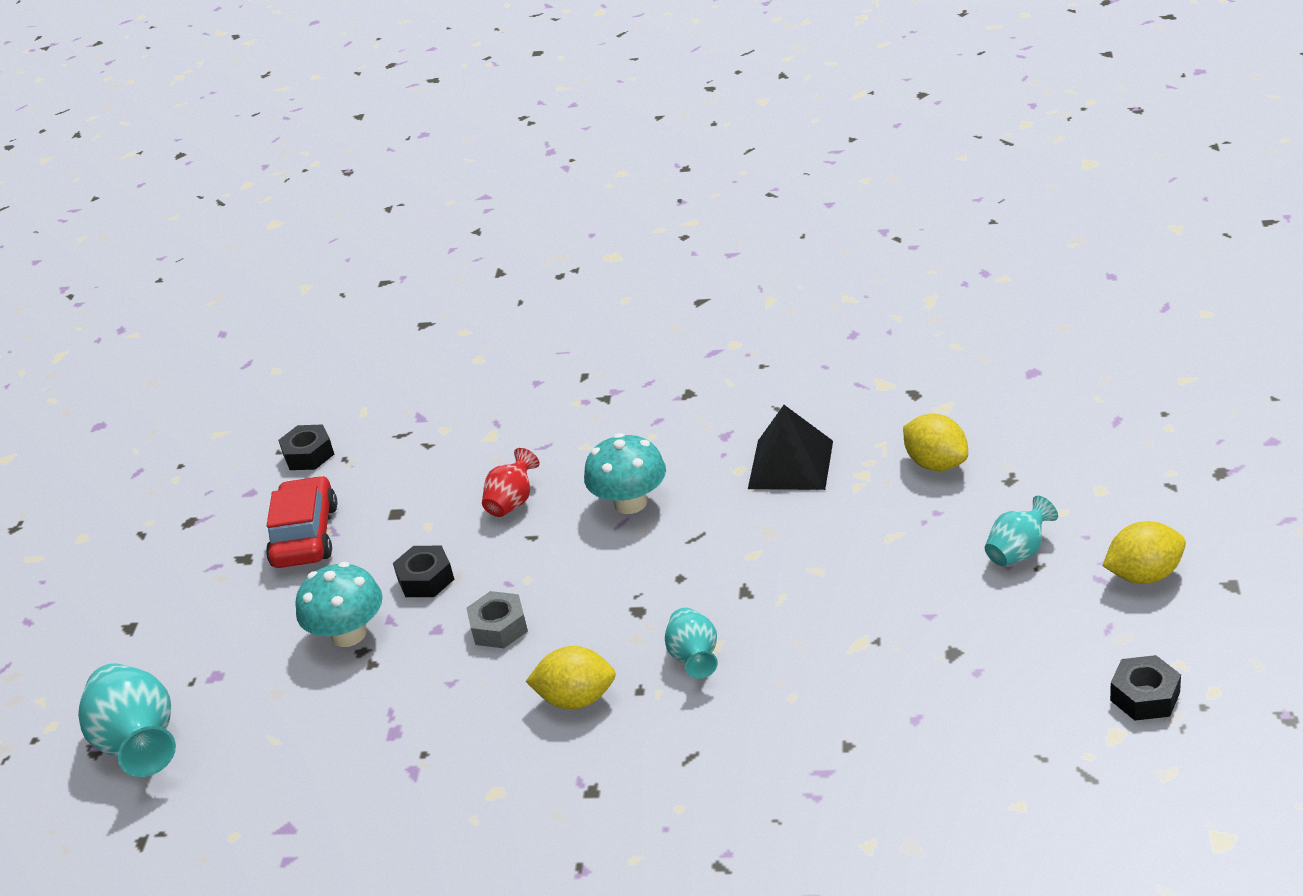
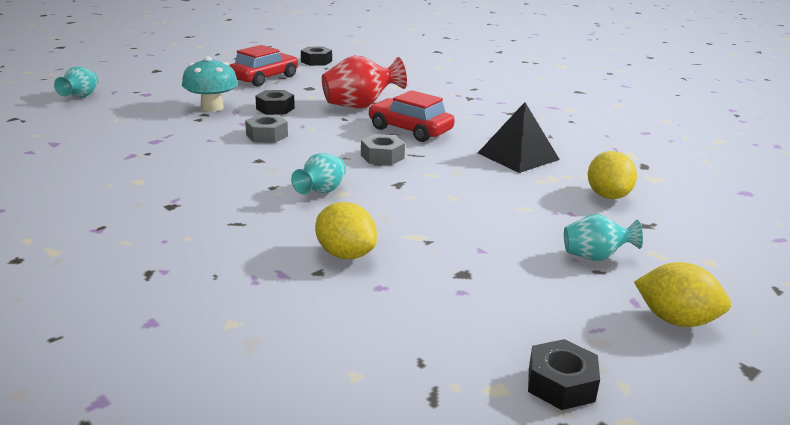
camera: 35 degrees right, 10 degrees down
(140, 744) = (81, 96): turquoise vase -> turquoise vase, size x0.59
(512, 502) = (360, 106): red vase -> red vase, size x1.71
(576, 699) = (241, 173): yellow lemon -> yellow lemon (345, 254)
(630, 503) = (410, 130): turquoise mushroom -> red car
(669, 565) = (382, 156): none -> grey nut

